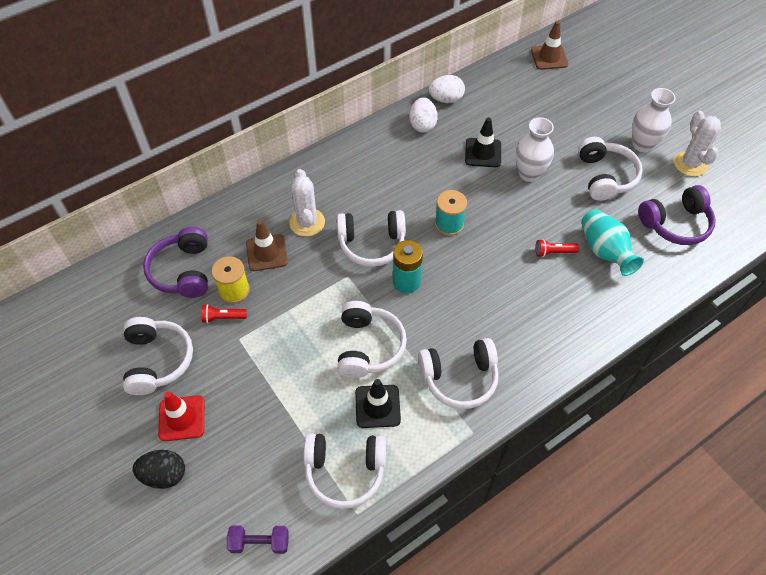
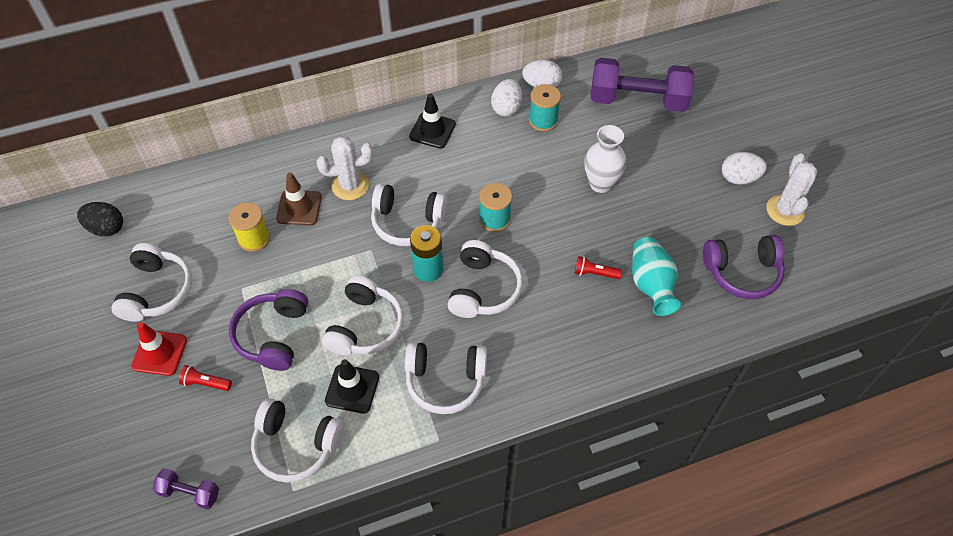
camera: 15 degrees right, 0 degrees up
(164, 475) = (124, 404): black egg -> black egg (106, 228)
(183, 271) = (212, 208): purple headphones -> purple headphones (273, 335)
(223, 317) = (233, 263): red flashlight -> red flashlight (205, 383)
(307, 222) = (350, 185): white cactus -> white cactus turned 75 degrees clockwise
(458, 129) = (543, 120): none -> turquoise spool
(483, 153) = (559, 151): black traffic cone -> black traffic cone (432, 130)
(533, 96) = (637, 100): none -> purple dumbbell
(549, 57) = (671, 61): brown traffic cone -> none
(605, 176) = (683, 204): white headphones -> white headphones (483, 289)
(642, 145) = (739, 178): white vase -> white egg

